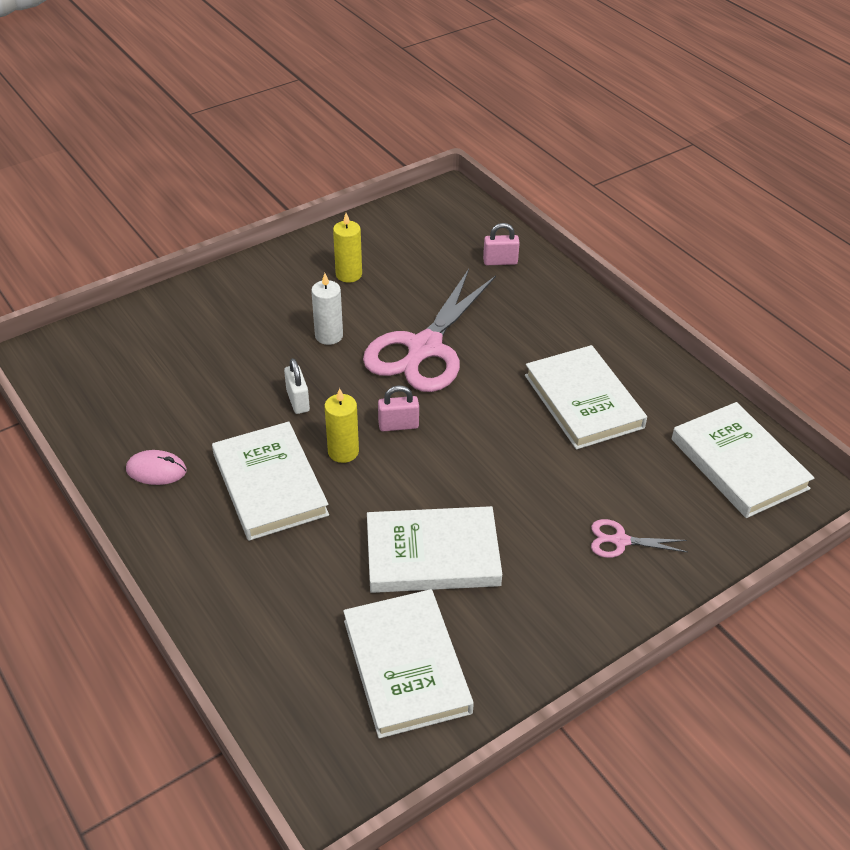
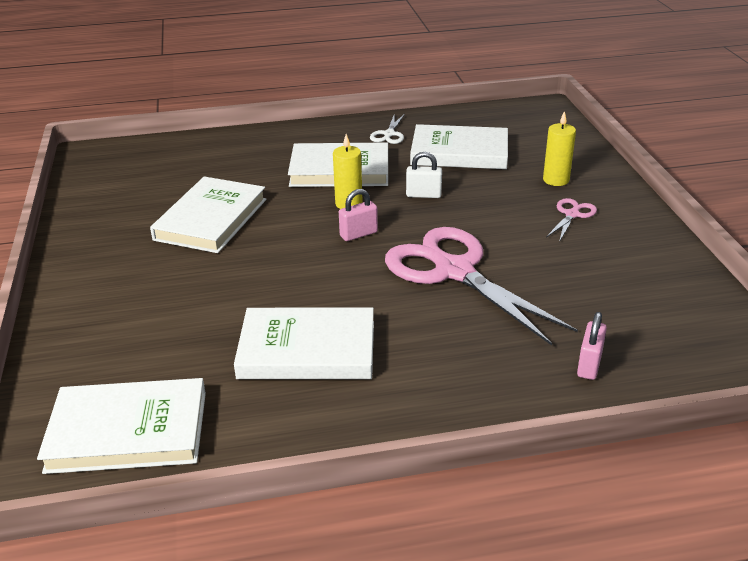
camera: 115 degrees right, 10 degrees down
(156, 470) = (389, 134): pink mouse -> white scissors
(329, 336) = (503, 224): white candle -> none
(349, 274) = (600, 252): yellow candle -> yellow candle (556, 180)
(398, 425) = (358, 234): pink padlock -> pink padlock turned 45 degrees clockwise
(406, 666) = (136, 190): white book -> white book (459, 152)
(620, 541) = (127, 311): pink scissors -> pink scissors (572, 214)

